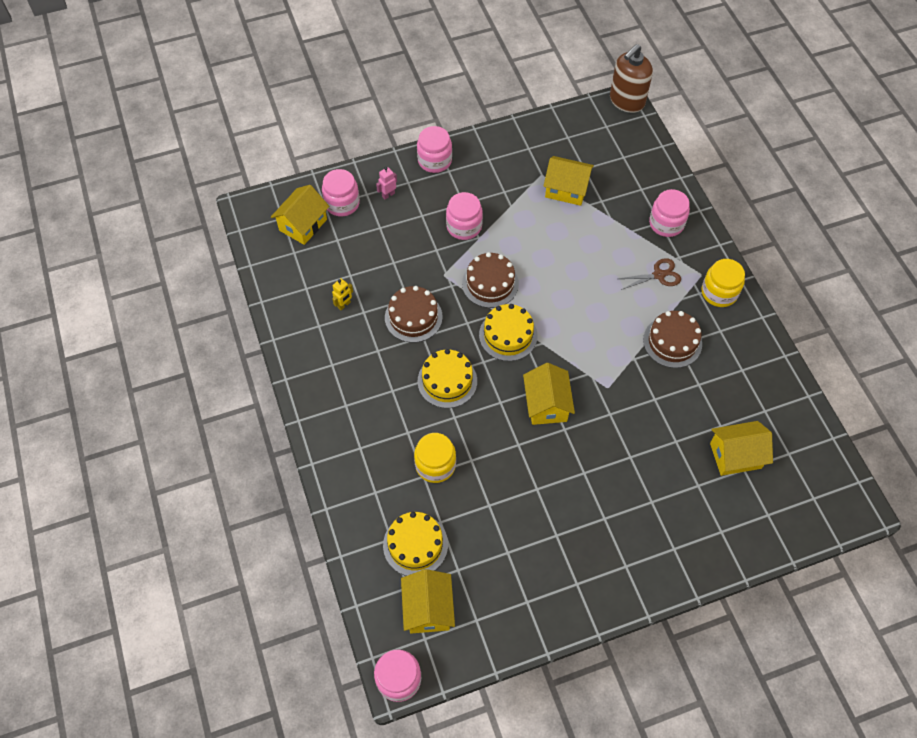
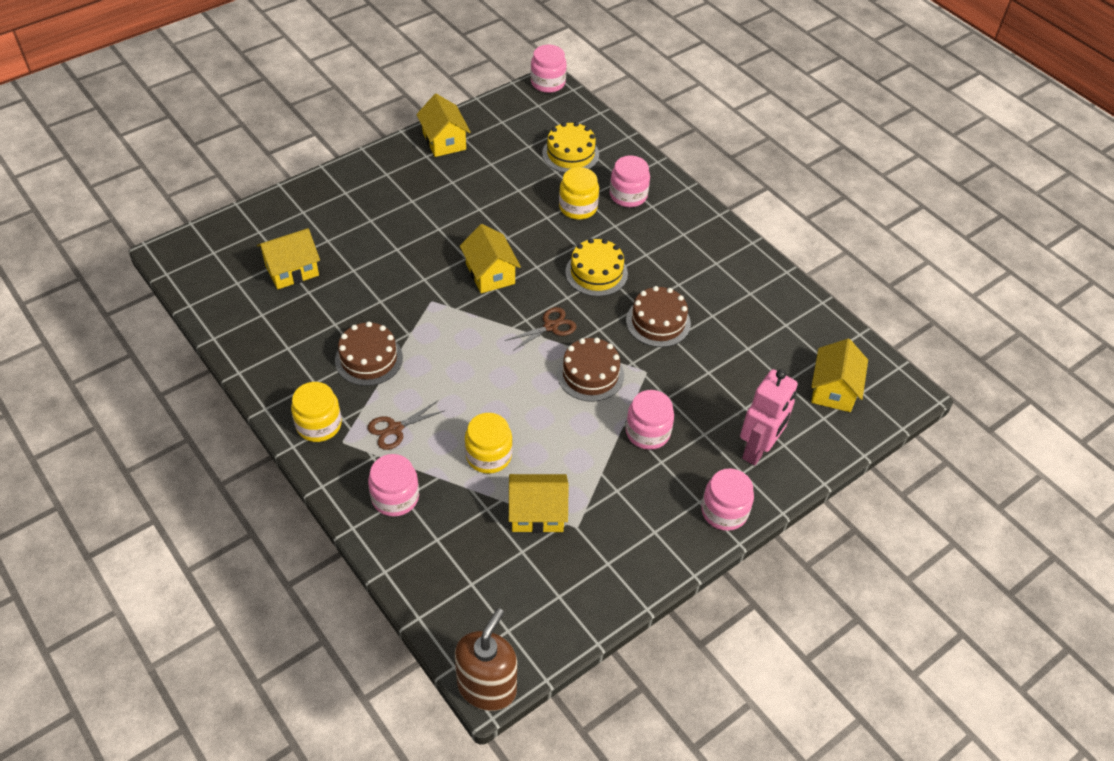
camera: 160 degrees right, 10 degrees down
(342, 203) = (805, 425): pink jar -> pink jar (628, 195)
(344, 305) = (736, 317): yellow robot -> none
(388, 195) = (757, 450): pink robot -> pink robot, size x2.27
(428, 608) = (543, 121): yellow house -> yellow house (444, 141)
(508, 335) = (551, 326): yellow cake -> brown scissors
(590, 237) = (488, 455): none -> yellow jar

